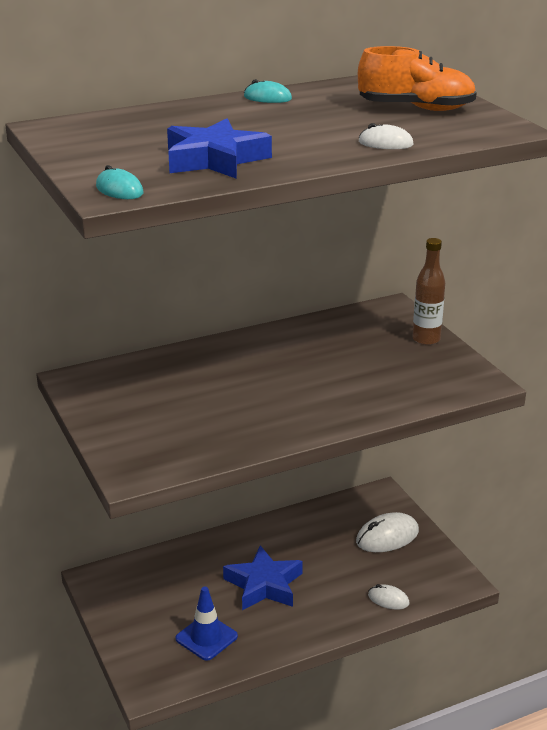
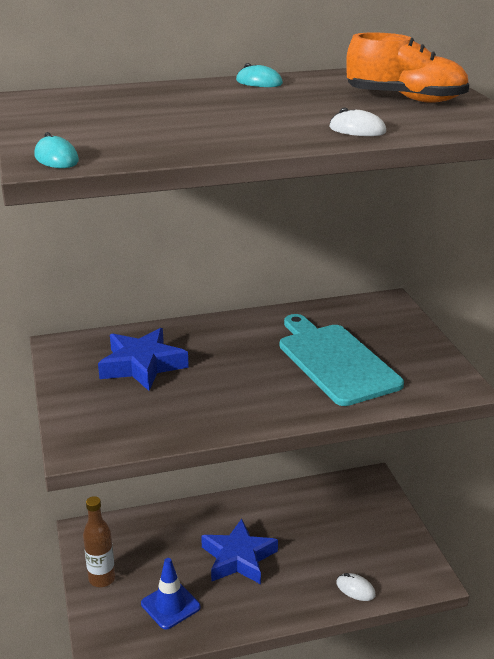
camera: 10 degrees right, 0 degrees up
(215, 159) = (171, 135): blue star -> blue star (142, 365)
(357, 369) = (335, 361): none -> turquoise cutting board
(387, 537) = (368, 523): white mouse -> none
(426, 339) = (413, 337): brown bottle -> brown bottle (102, 579)

